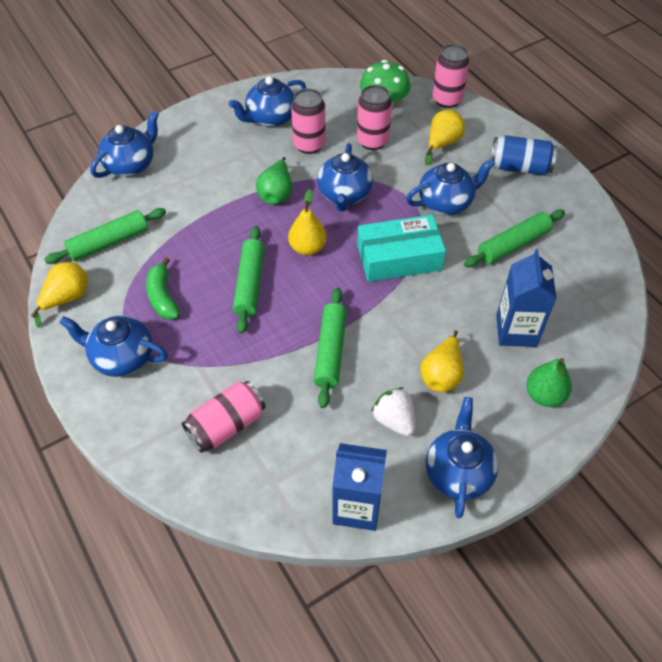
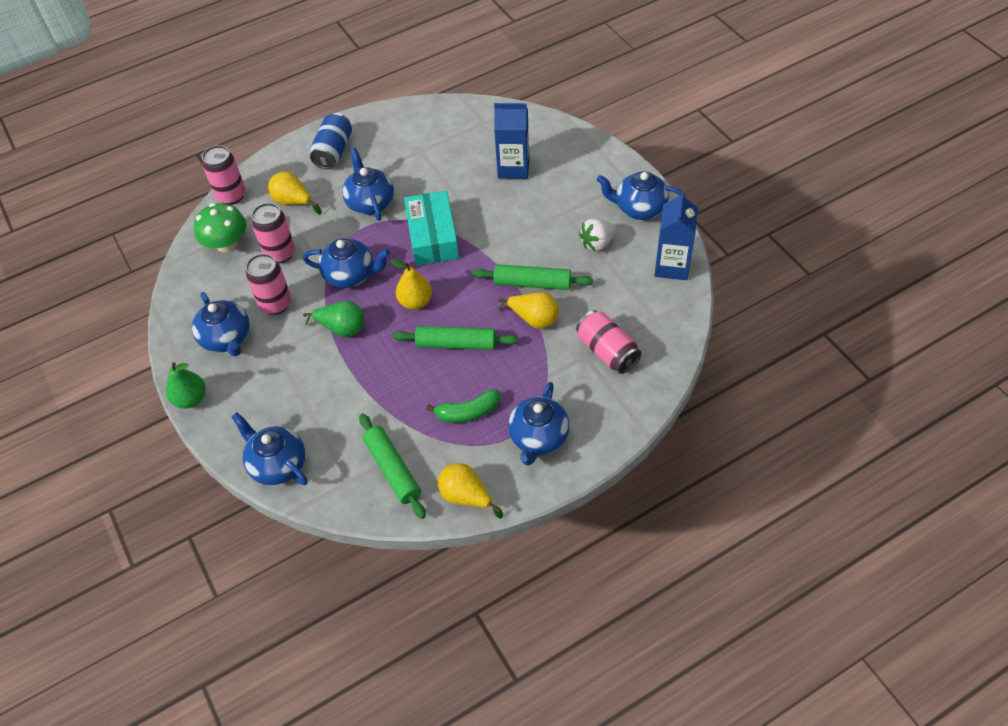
camera: 85 degrees left, 0 degrees up
(442, 374) = (555, 214): yellow pear -> yellow pear (534, 319)
(513, 245) = (424, 162): green rolling pin -> none
(544, 395) = (572, 157): green pear -> green pear (191, 399)

